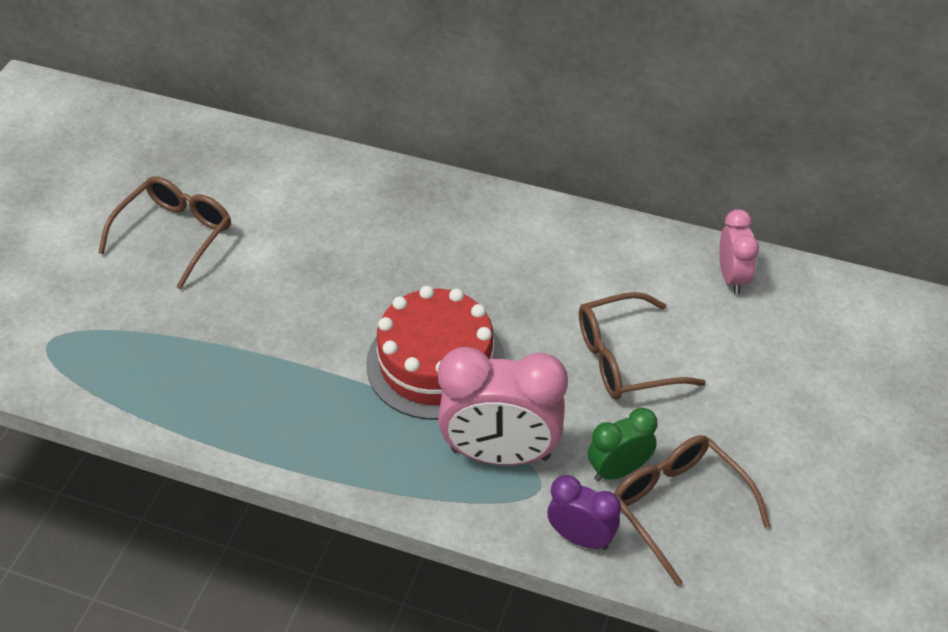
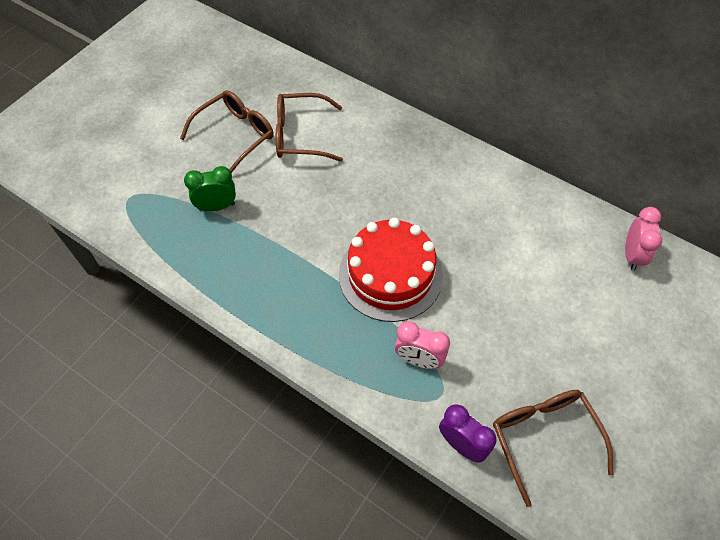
camera: 15 degrees right, 10 degrees up
(500, 454) = (419, 360): pink clock -> pink clock, size x0.55
(618, 470) = (505, 395): green clock -> green clock (217, 206)
(624, 359) = (532, 304): brown glasses -> brown glasses (300, 135)

